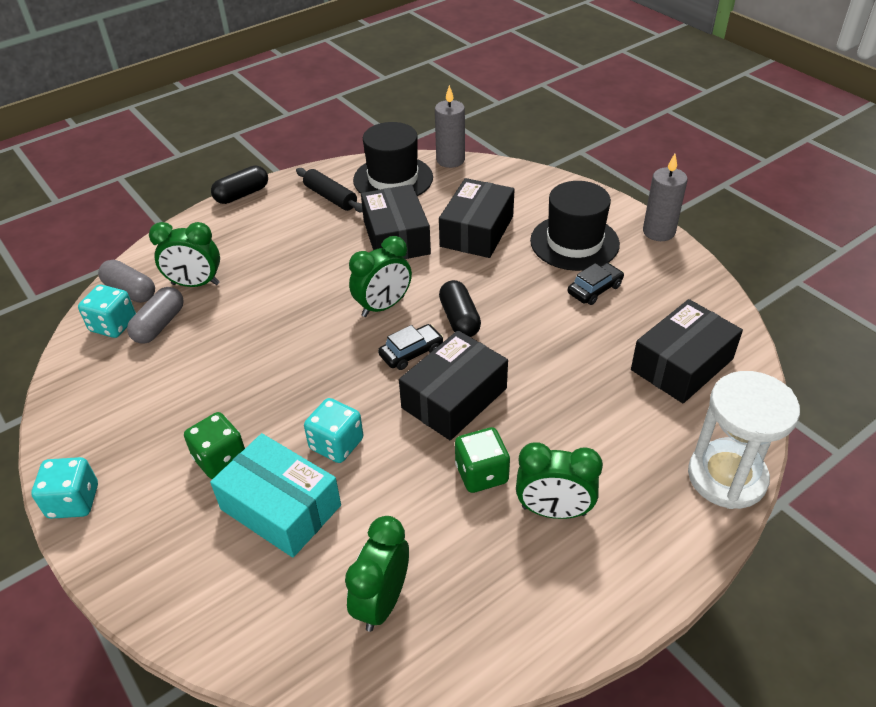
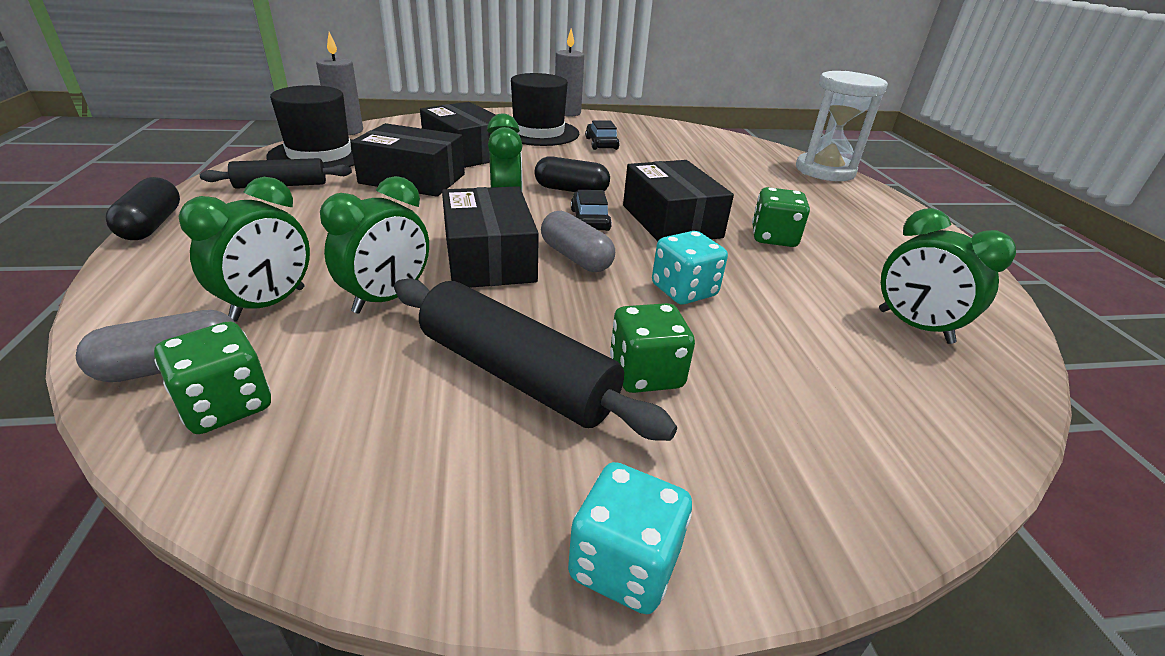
camera: 65 degrees left, 10 degrees down
(113, 325) = (226, 405): turquoise dice -> green dice
(159, 325) = (306, 357): grey capsule -> grey capsule (575, 257)
(188, 405) = (516, 374): none -> black rolling pin
(280, 507) = (758, 351): turquoise box -> none
(553, 511) = (830, 225): green clock -> green clock (387, 298)
(682, 364) = (710, 148): black box -> black box (489, 258)

